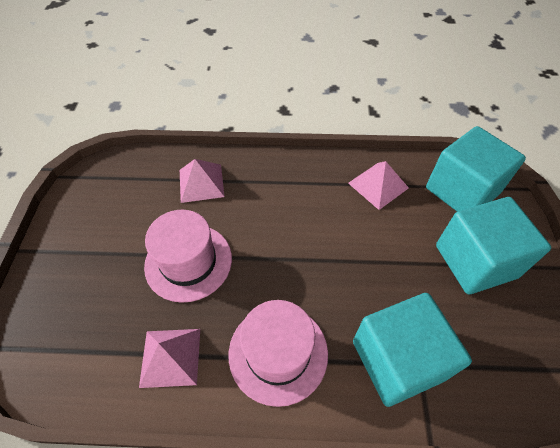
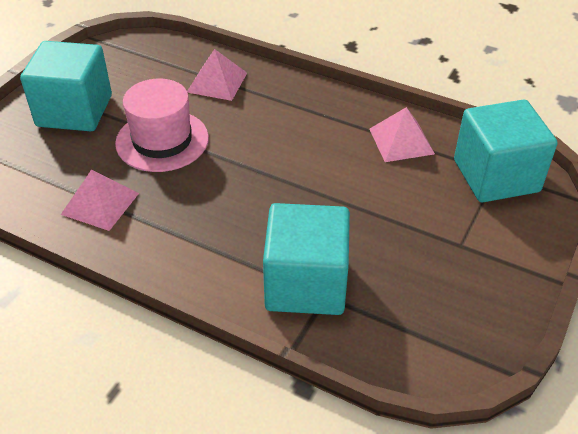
camera: 25 degrees right, 10 degrees down
(278, 353) = (196, 236): pink hat -> none
(475, 261) = (457, 240): turquoise cube -> turquoise cube (74, 111)

